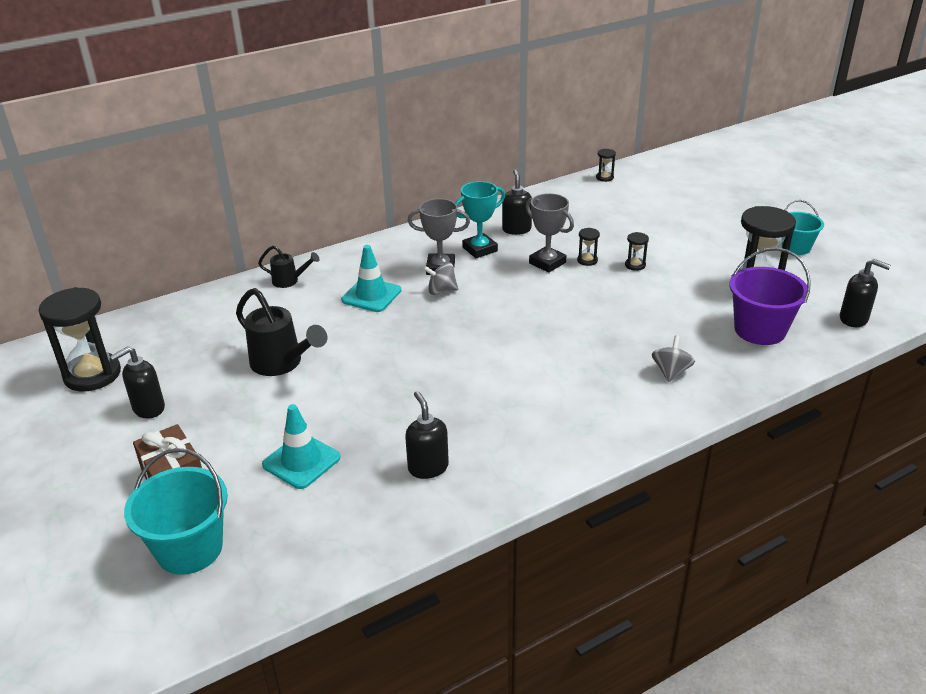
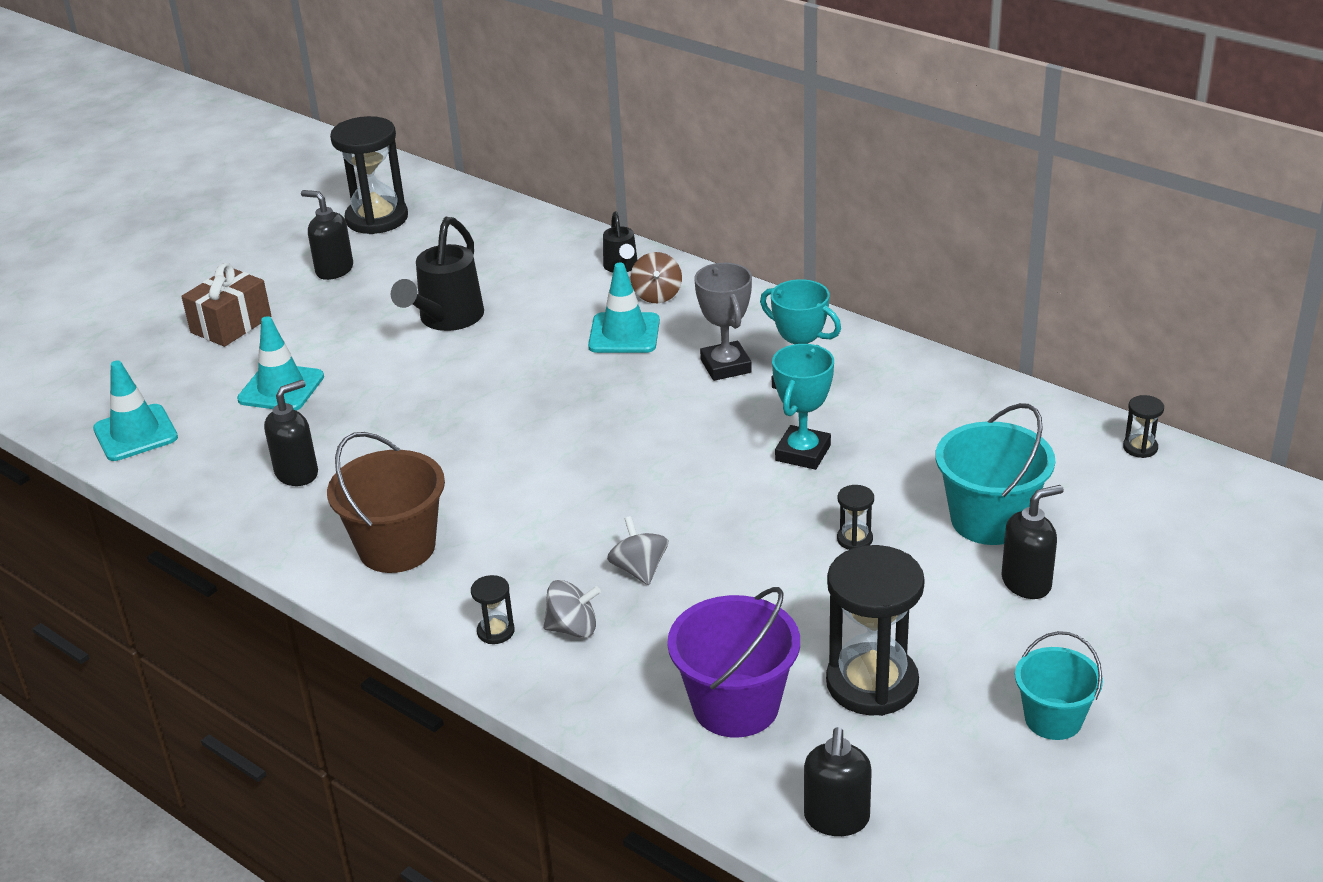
camera: 70 degrees right, 0 degrees up
(189, 549) = (137, 369): turquoise bucket -> turquoise bucket (989, 520)
(297, 559) = (135, 433): none -> turquoise traffic cone
(337, 275) = (657, 295): none -> brown spinning top
(441, 291) = (667, 383): grey spinning top -> grey spinning top (639, 570)
(516, 229) = (884, 401): black soap dispenser -> black soap dispenser (1026, 583)
(547, 263) = (803, 453): grey trophy -> turquoise trophy
(550, 430) = (397, 547): none -> brown bucket
(587, 260) = (836, 489): black hourglass -> black hourglass (496, 631)

